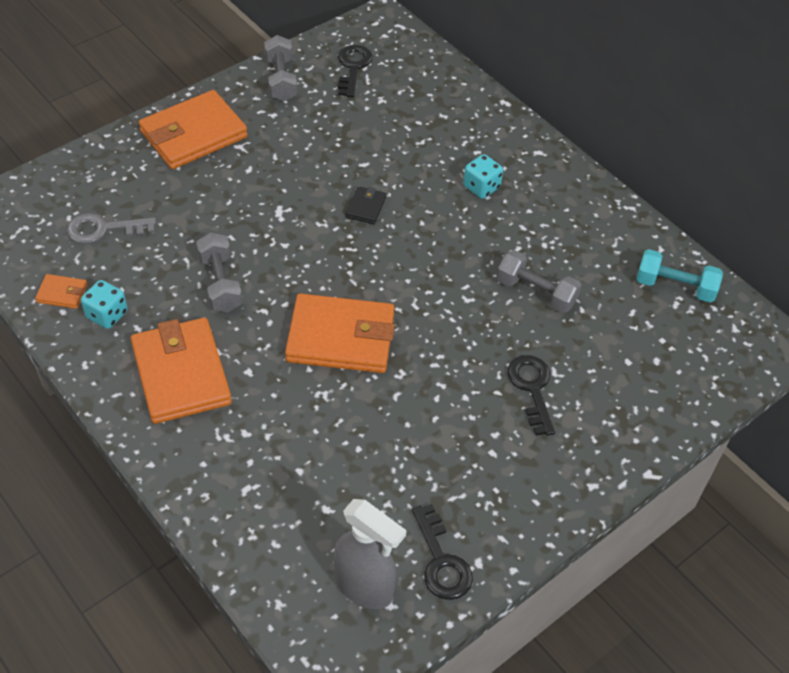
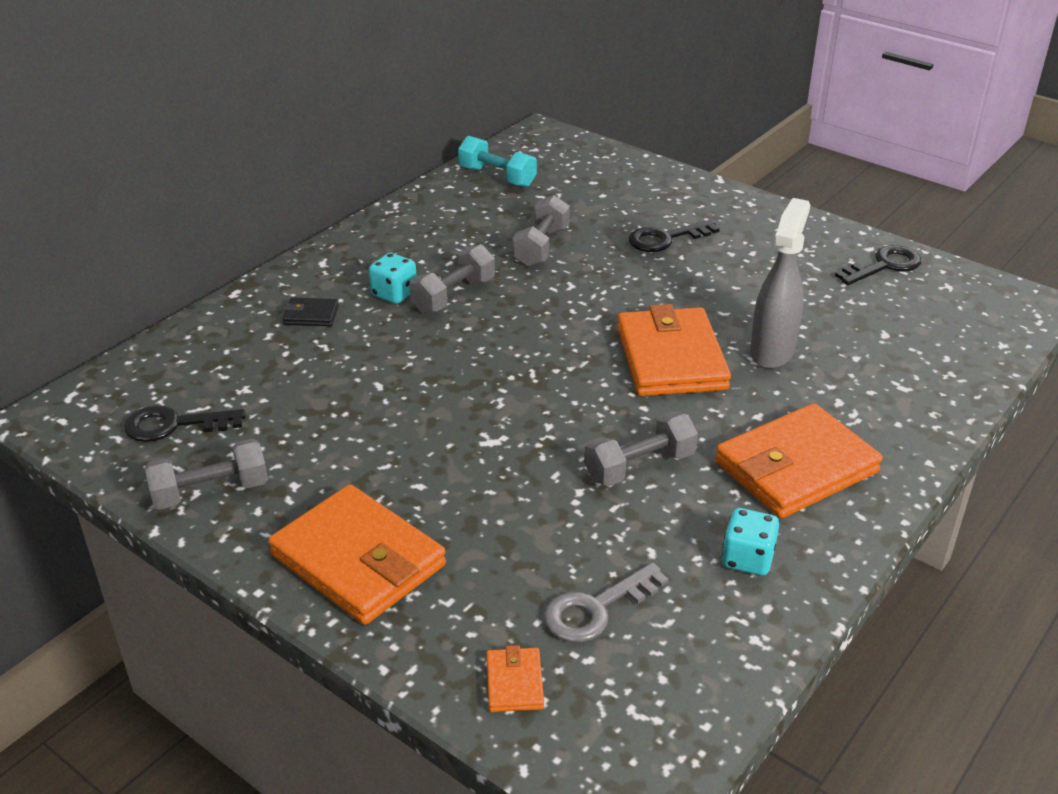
camera: 100 degrees left, 15 degrees down
(62, 293) = (737, 618): orange wallet -> orange wallet (514, 683)
(103, 229) = (596, 609): grey key -> grey key turned 75 degrees clockwise
(364, 587) = (943, 301): grey spray bottle -> grey spray bottle (772, 351)
(366, 207) = (457, 371): black wallet -> black wallet (311, 315)
(470, 221) = (453, 295): none -> grey dumbbell
(675, 286) = (497, 177): turquoise dumbbell -> turquoise dumbbell turned 60 degrees counterclockwise

